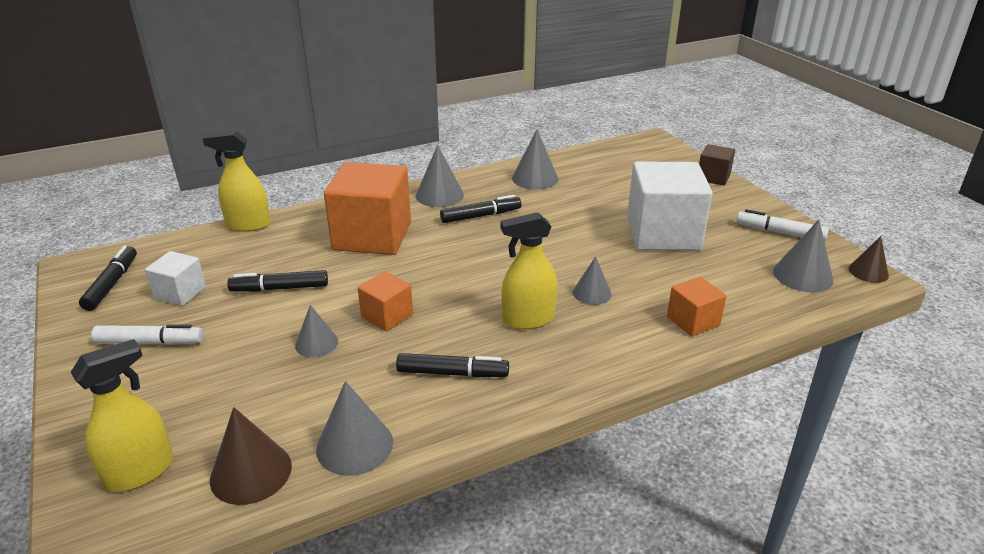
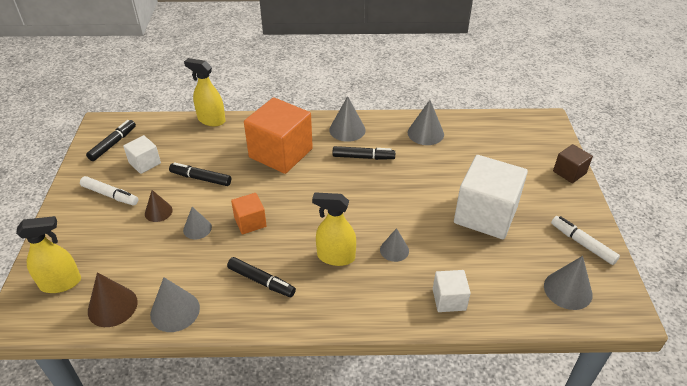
camera: 25 degrees right, 10 degrees up
(693, 321) = (449, 299): orange cube -> white cube
(868, 272) = (627, 306): brown cone -> brown cone (158, 212)

